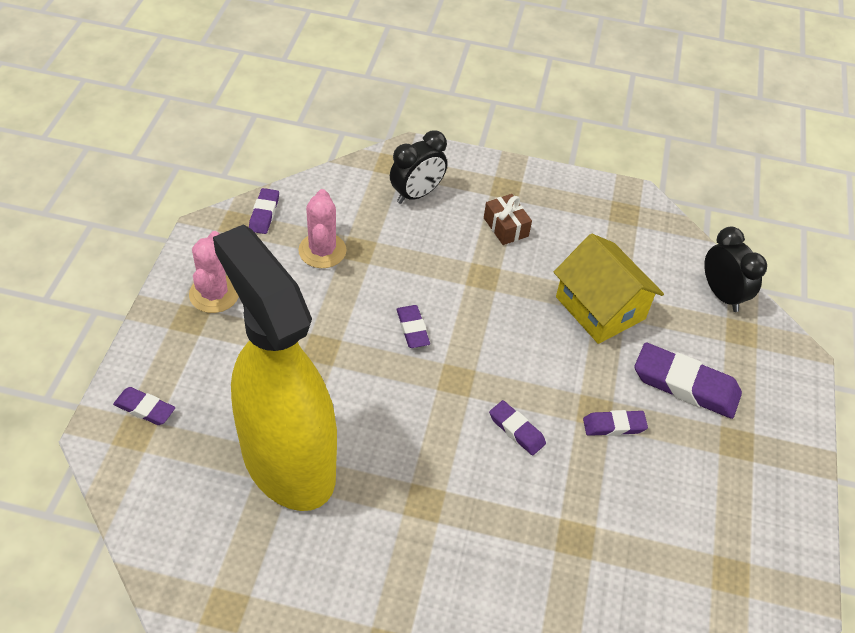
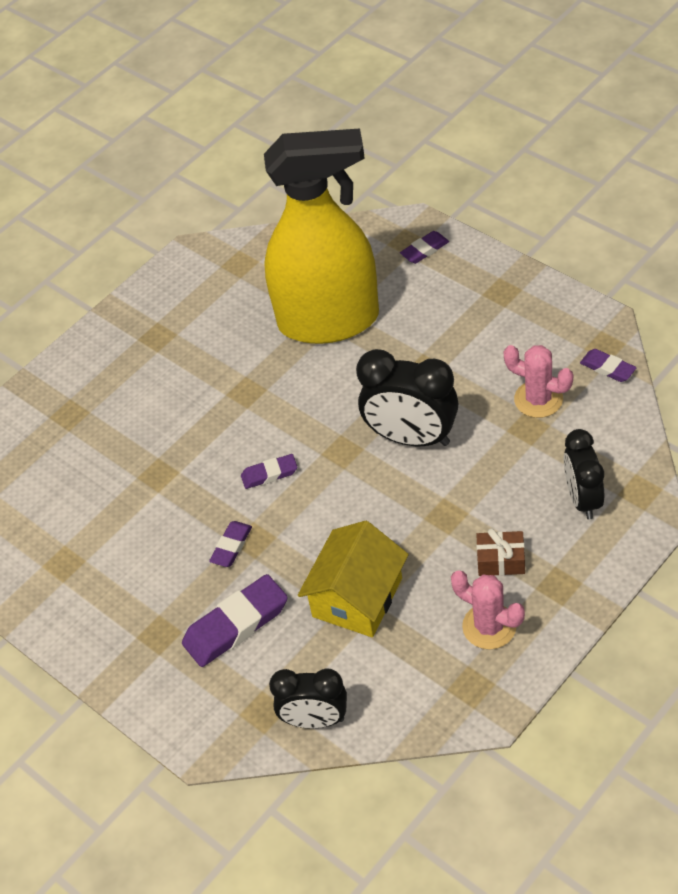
camera: 130 degrees right, 0 degrees up
(214, 294) = (522, 312): pink cactus -> pink cactus (489, 626)
(412, 329) = (411, 438): purple eraser -> black clock
(600, 308) = (357, 597): yellow house -> yellow house turned 60 degrees counterclockwise

